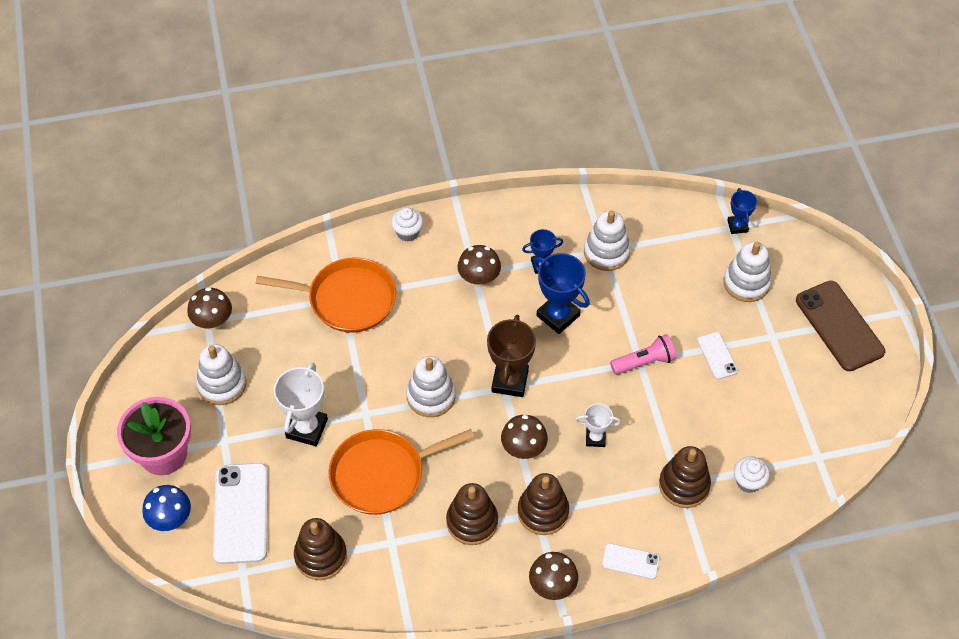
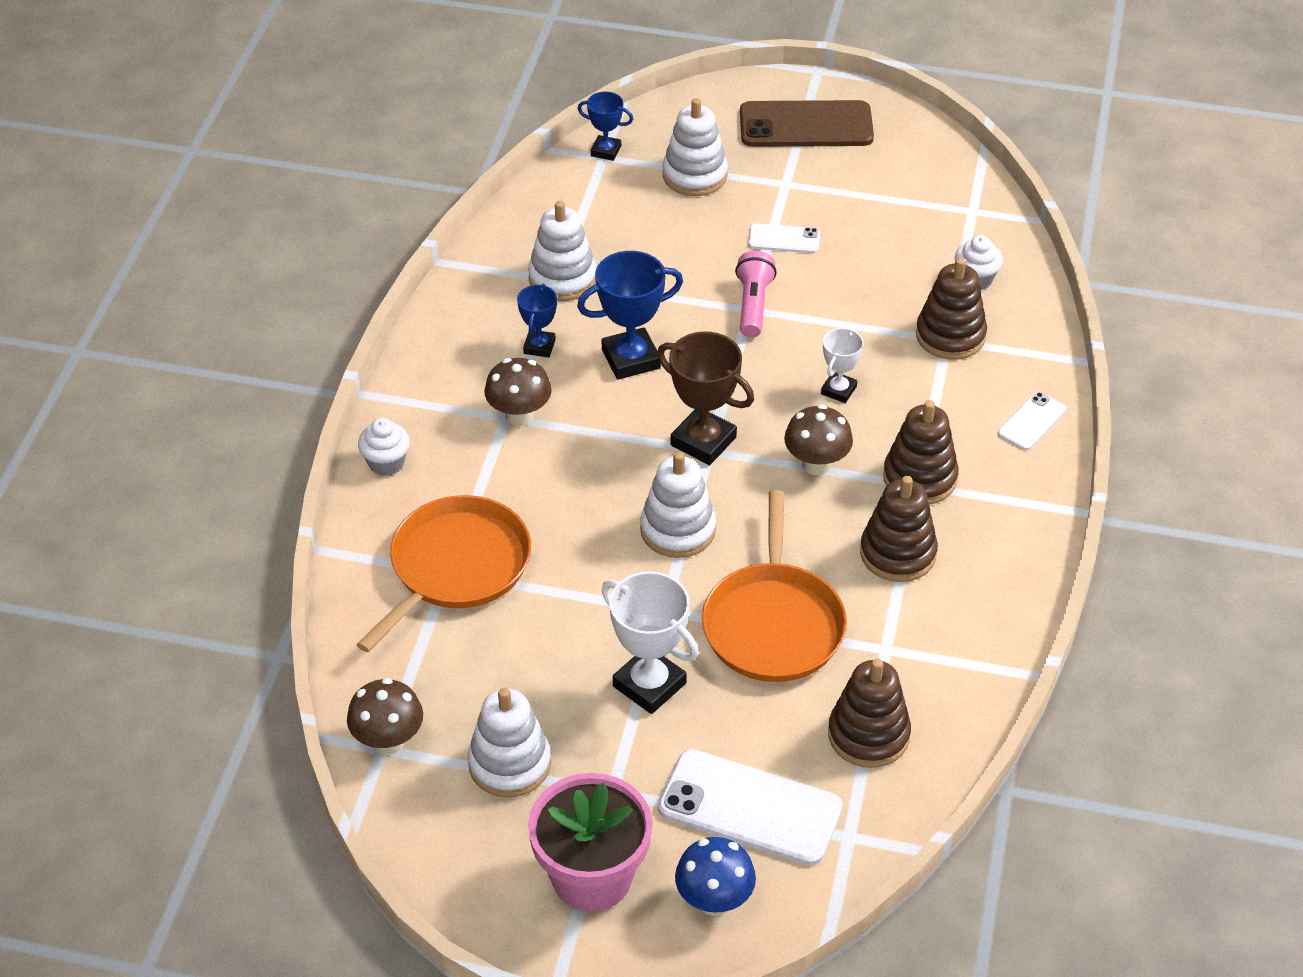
camera: 65 degrees left, 10 degrees down
(552, 586) = (1032, 507): brown mushroom -> none

